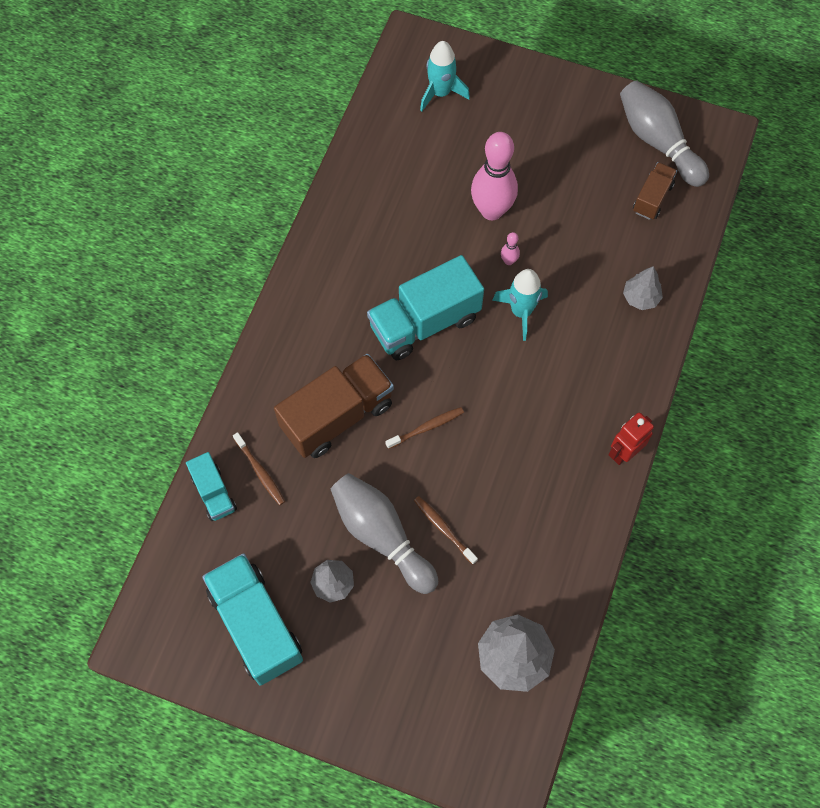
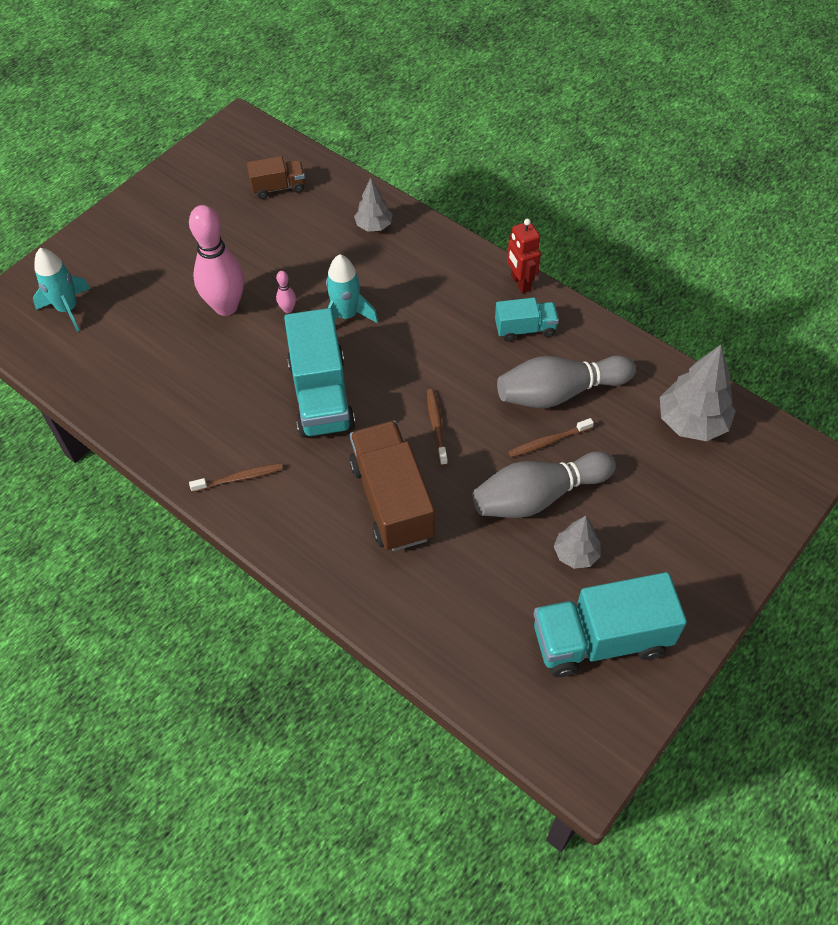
camera: 70 degrees left, 10 degrees down
(214, 493) = (436, 644): turquoise truck -> turquoise truck (525, 329)
(260, 472) = (428, 590): brown toothbrush -> brown toothbrush (239, 478)
(652, 198) = (278, 187): brown truck -> brown truck turned 120 degrees clockwise
(658, 141) = (223, 166): grey bowling pin -> grey bowling pin (559, 392)

